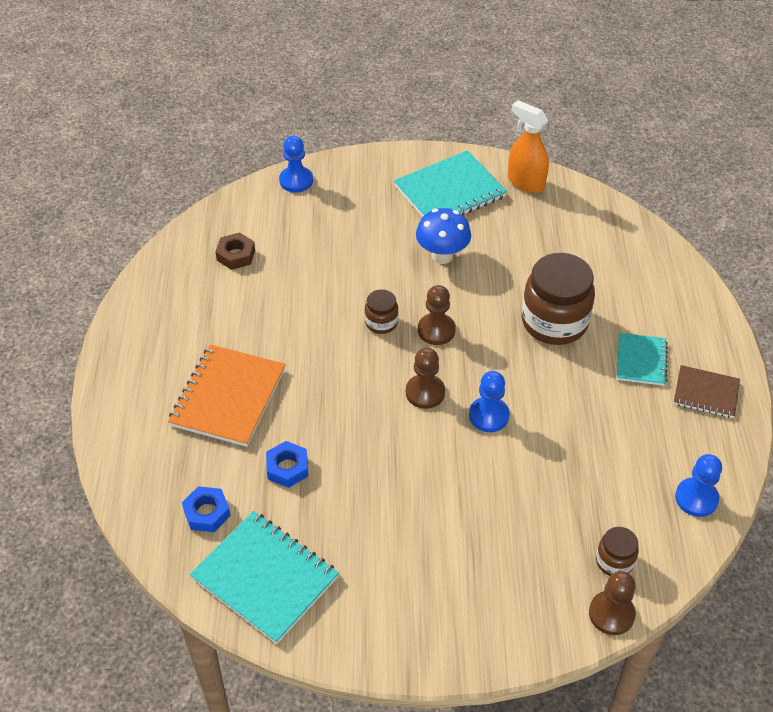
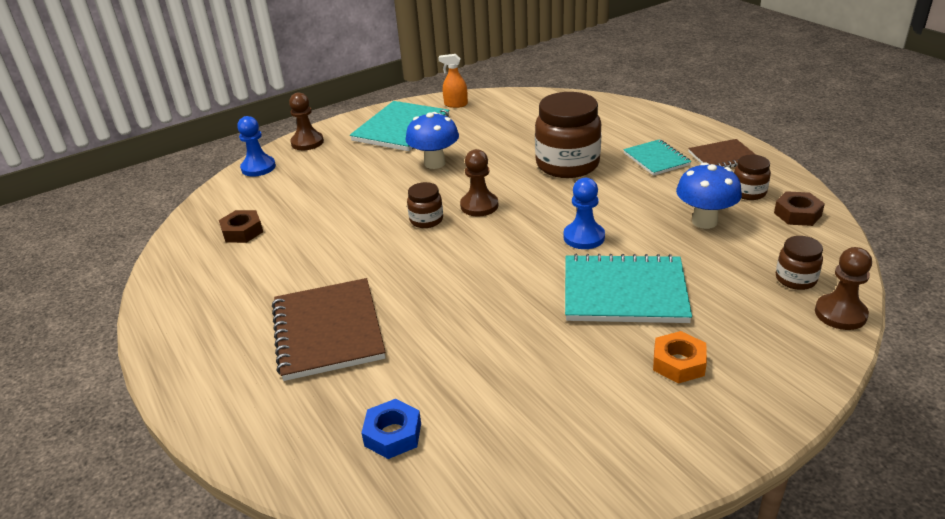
camera: 30 degrees left, 15 degrees down
(228, 397) = (328, 331): orange notebook -> brown notebook
(265, 578) = (512, 457): turquoise notebook -> turquoise notebook (624, 292)
(287, 468) = (443, 355): blue nut -> none
(425, 392) = (514, 246): brown pawn -> brown pawn (307, 142)
(442, 577) = (678, 363): none -> orange nut
(525, 182) = (455, 104): orange spray bottle -> orange spray bottle, size x0.63
(605, 458) = (704, 221): none -> blue mushroom
(681, 449) = (748, 192): none -> brown jar
(696, 498) = (797, 214): blue pawn -> brown nut

